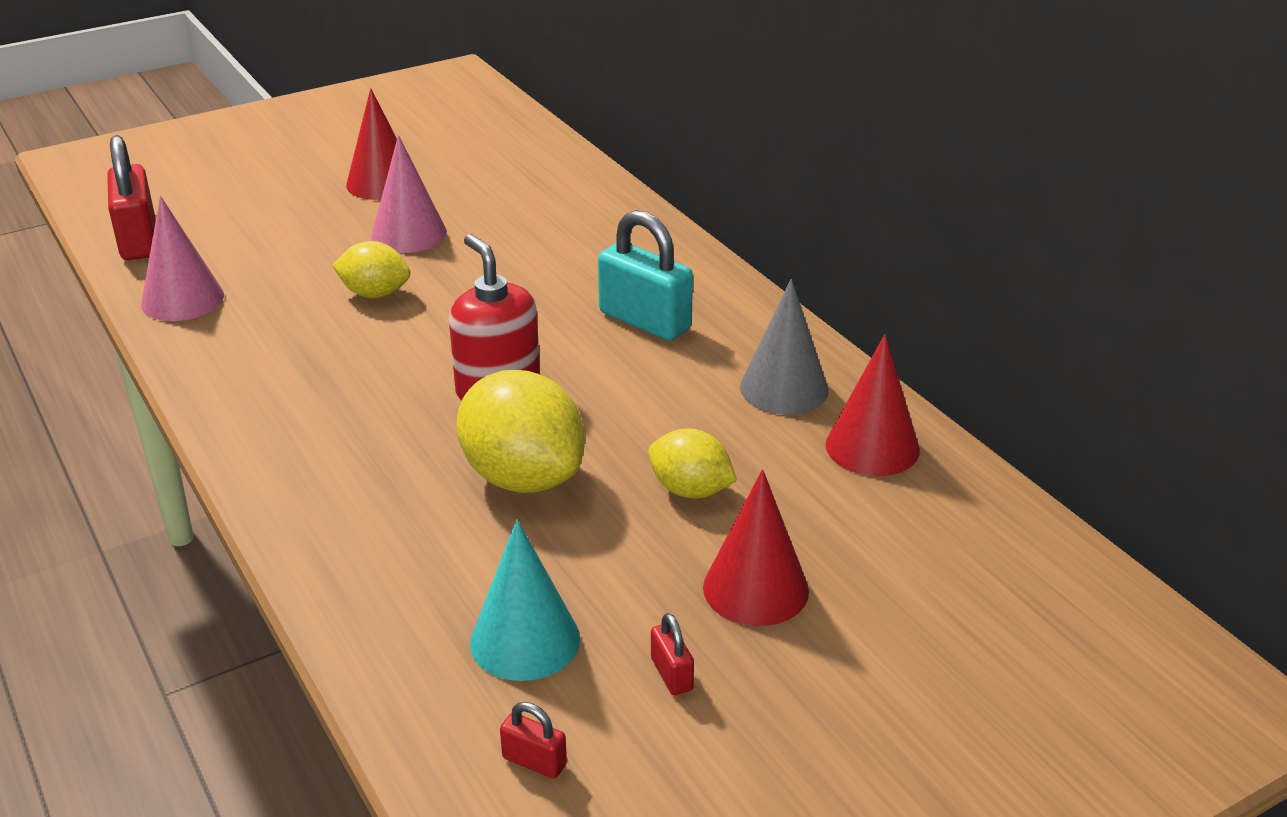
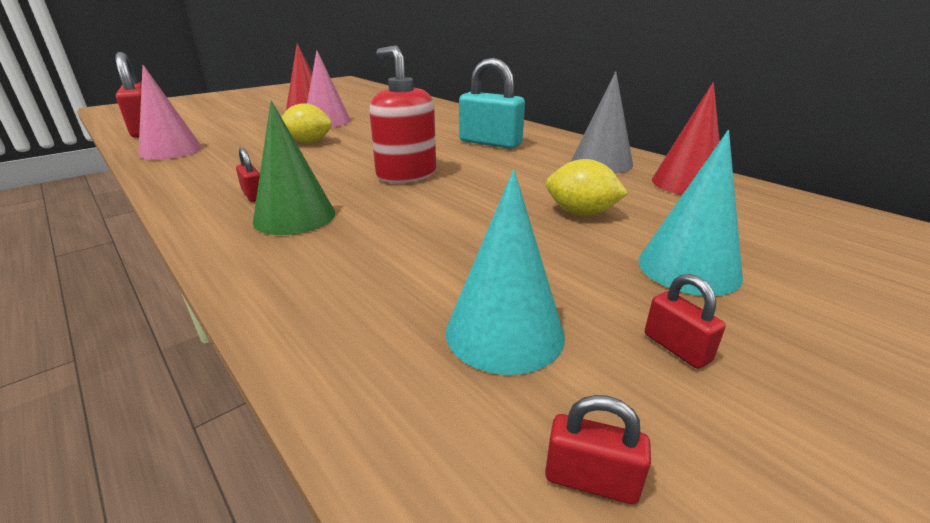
camera: 10 degrees left, 5 degrees down
(298, 414) = (253, 195): none -> red padlock
(346, 460) = (294, 217): none -> green cone
(523, 477) = (445, 216): yellow lemon -> none
(755, 589) = (688, 268): red cone -> turquoise cone

